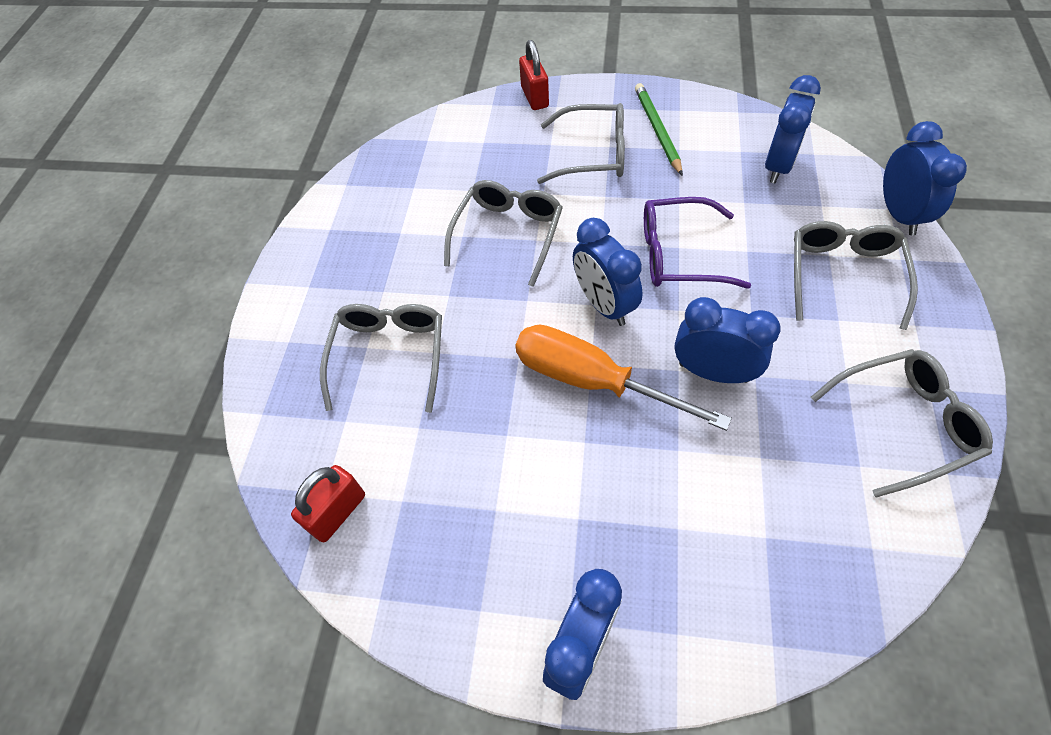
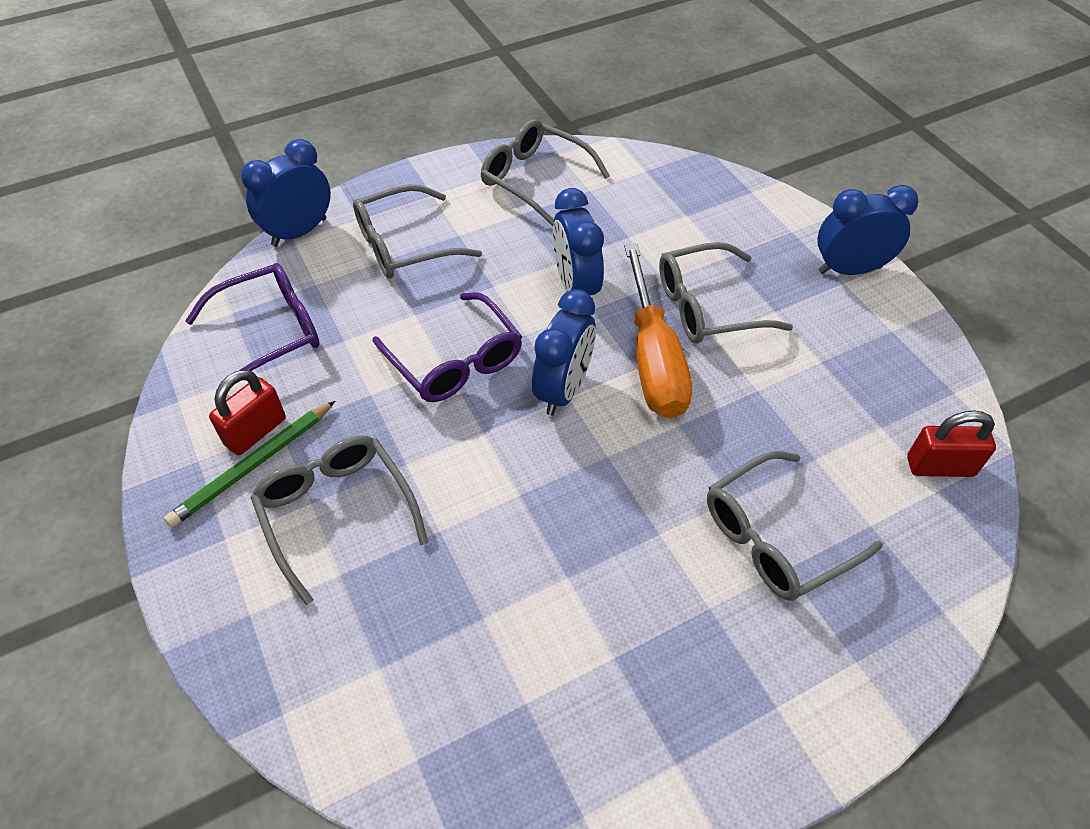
camera: 130 degrees left, 5 degrees down
(508, 235) = (532, 527): grey glasses -> grey glasses (708, 306)
(535, 97) = (239, 657): red padlock -> red padlock (255, 431)
(778, 166) = (269, 333): blue clock -> purple glasses

